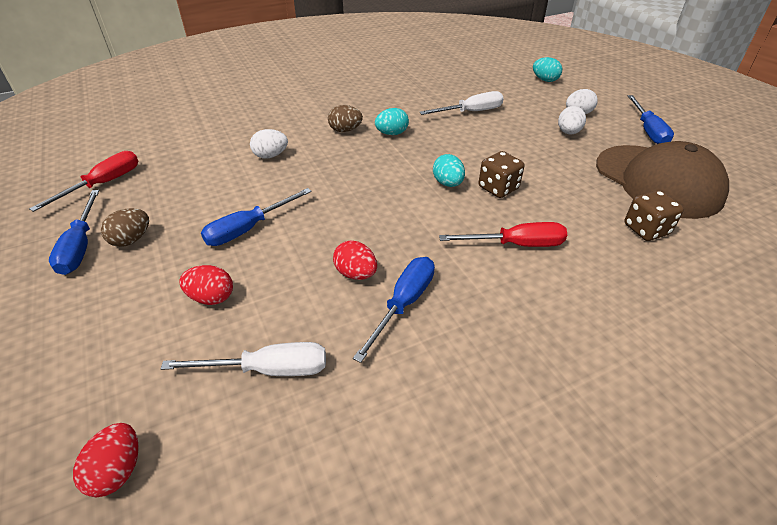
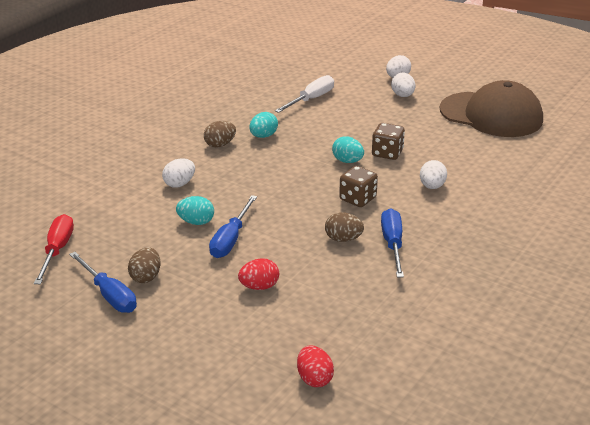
camera: 30 degrees left, 10 degrees down
(268, 370) = (345, 306): white screwdriver -> none
(356, 274) = (343, 239): red egg -> brown egg
(516, 244) = (432, 186): red screwdriver -> white egg
(545, 80) = (347, 53): turquoise egg -> turquoise egg (196, 222)
(646, 229) = (505, 150): brown dice -> brown dice (357, 199)
(648, 131) = (459, 78): blue screwdriver -> none

